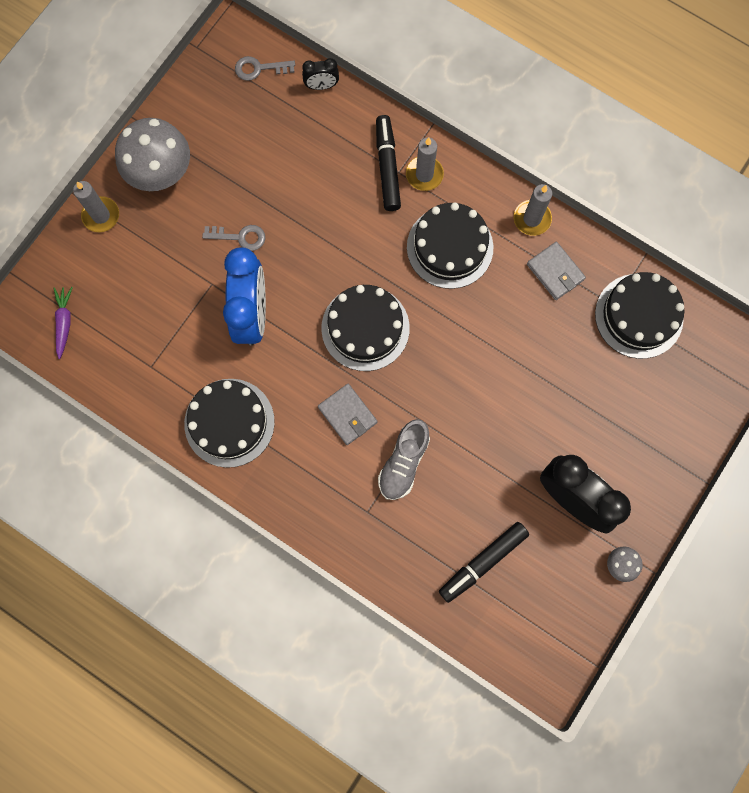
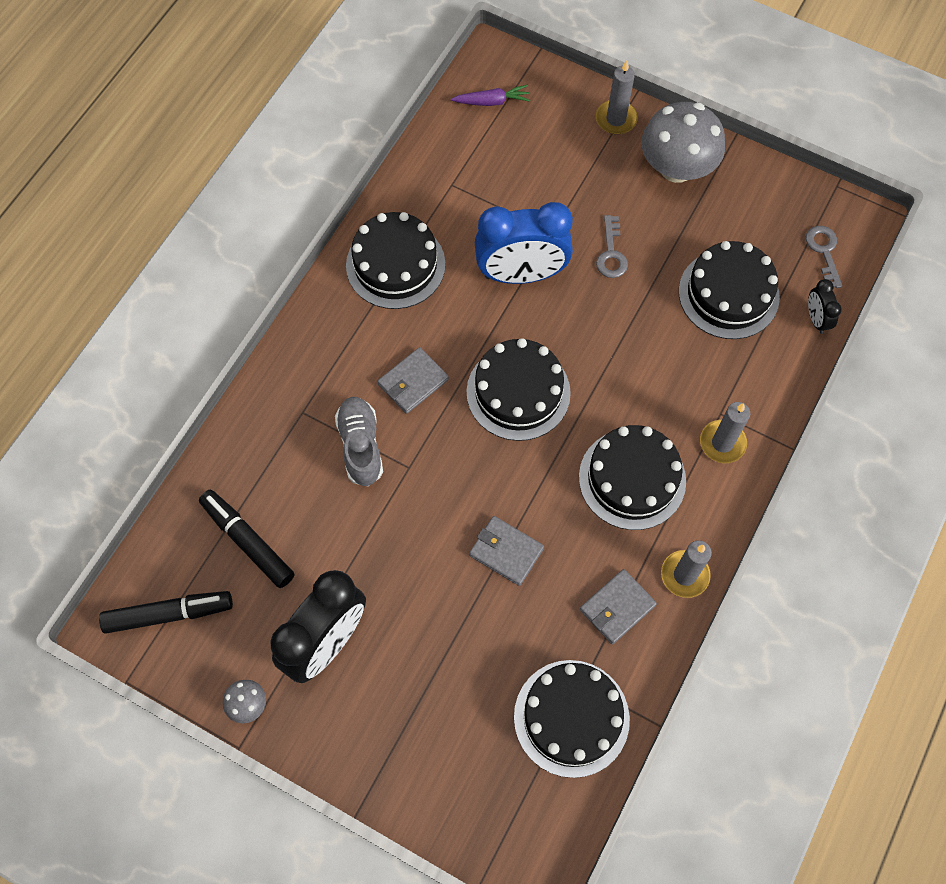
camera: 85 degrees right, 10 degrees down
(290, 149) = (728, 294): none -> black cake
(387, 167) = (725, 400): black marker -> black marker (169, 614)
(403, 463) = (361, 446): grey shoe -> grey shoe turned 60 degrees clockwise
(505, 351) = (506, 552): none -> grey wallet

